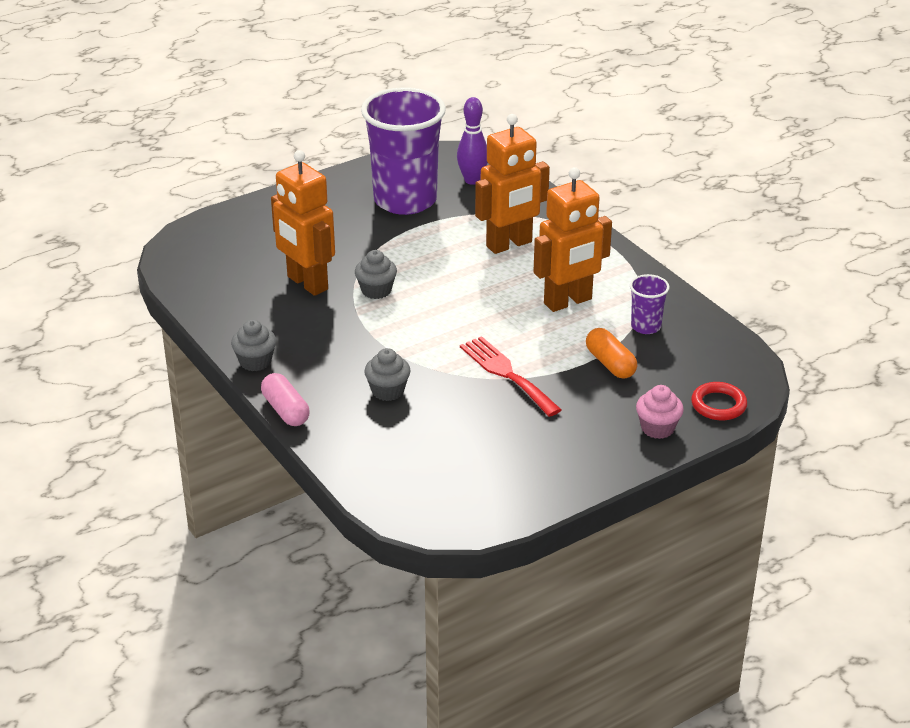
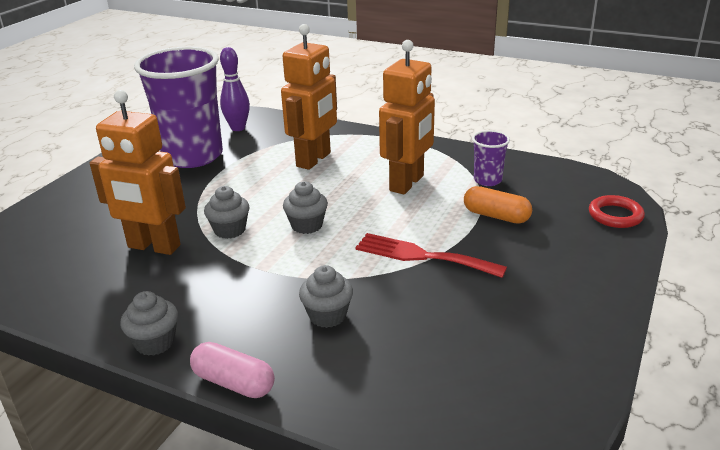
camera: 30 degrees left, 5 degrees down
(441, 310) = (307, 225): none -> grey cupcake
(657, 428) = (598, 251): pink cupcake -> none

